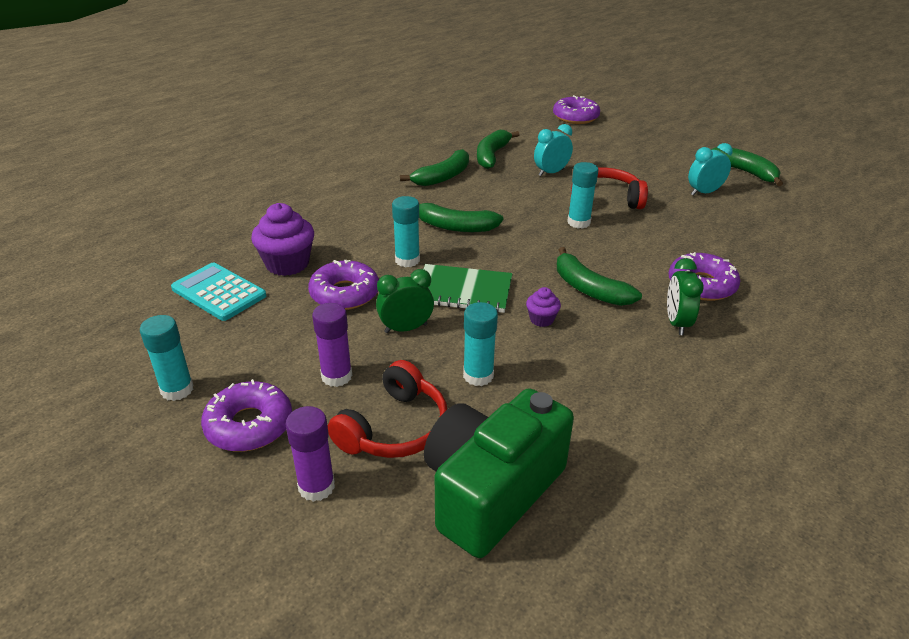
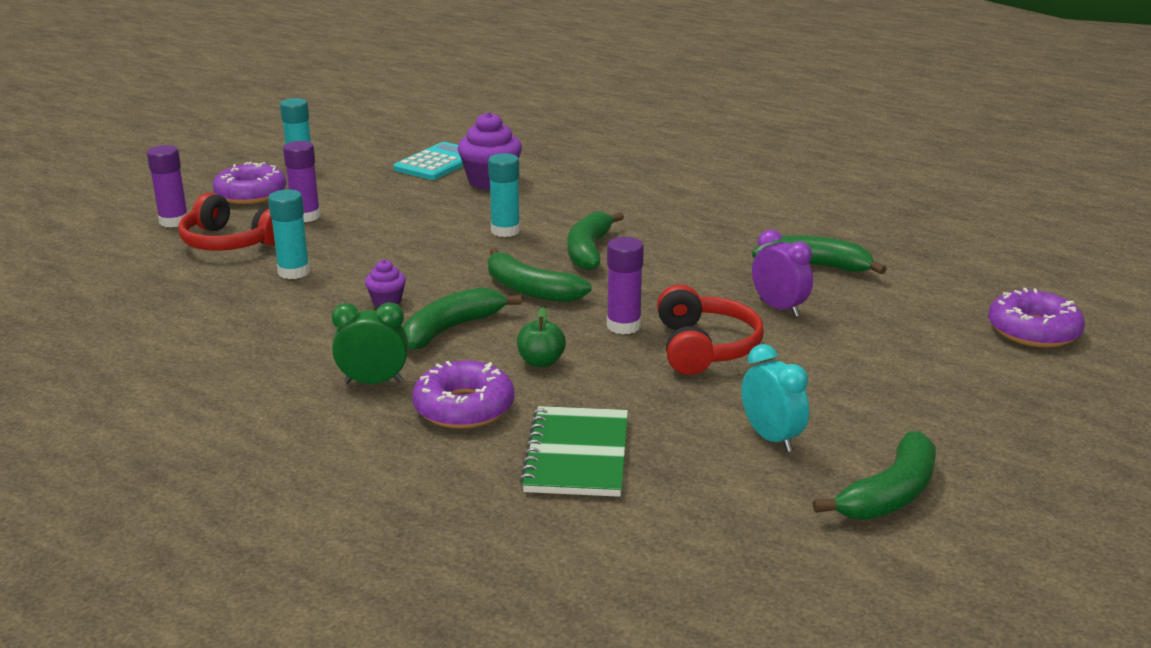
camera: 85 degrees right, 10 degrees down
(345, 294) = (437, 209): purple donut -> none
(406, 328) = (375, 238): green clock -> none
(443, 177) = (724, 238): green banana -> green banana (530, 290)
(463, 291) = (444, 260): green notebook -> green notebook (577, 455)
(491, 491) = (140, 281): green camera -> none
(551, 172) = (779, 308): turquoise clock -> purple clock
(578, 222) = (623, 326): turquoise glue stick -> purple glue stick
(633, 254) = (541, 362): none -> green apple

